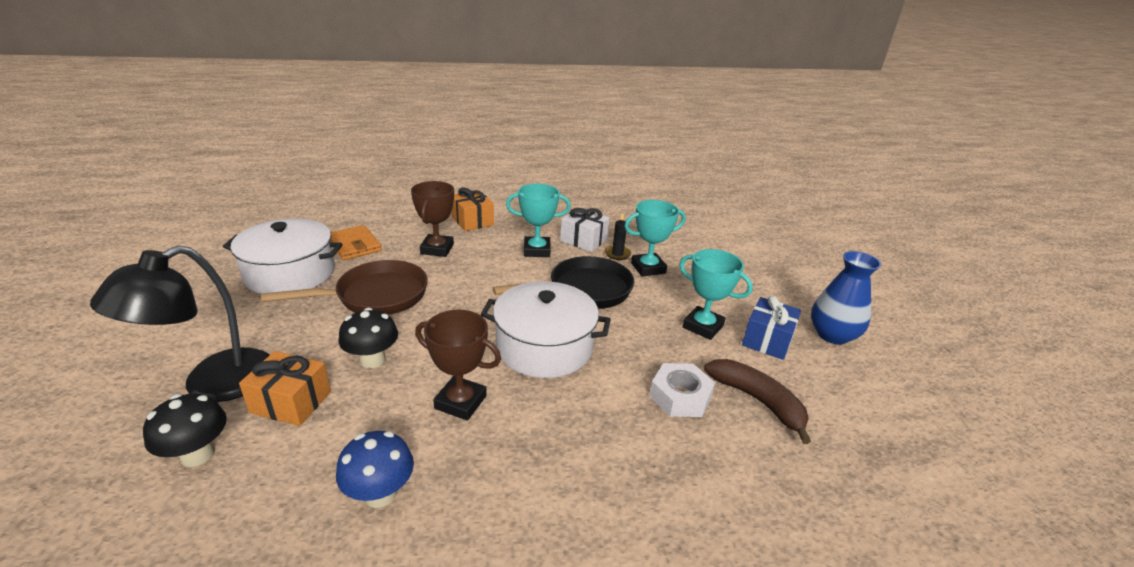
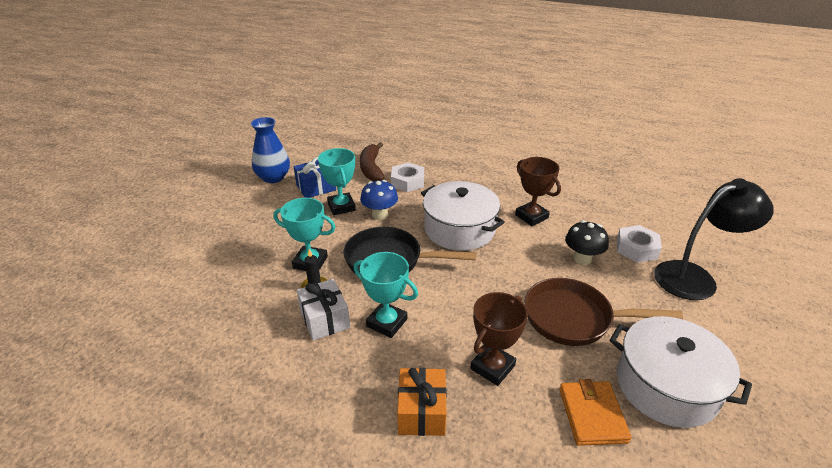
camera: 145 degrees left, 5 degrees up
(197, 454) = (684, 237): black mushroom -> none
(291, 402) = (636, 248): orange gift -> white nut
(380, 494) = (584, 194): blue mushroom -> blue mushroom (380, 215)

